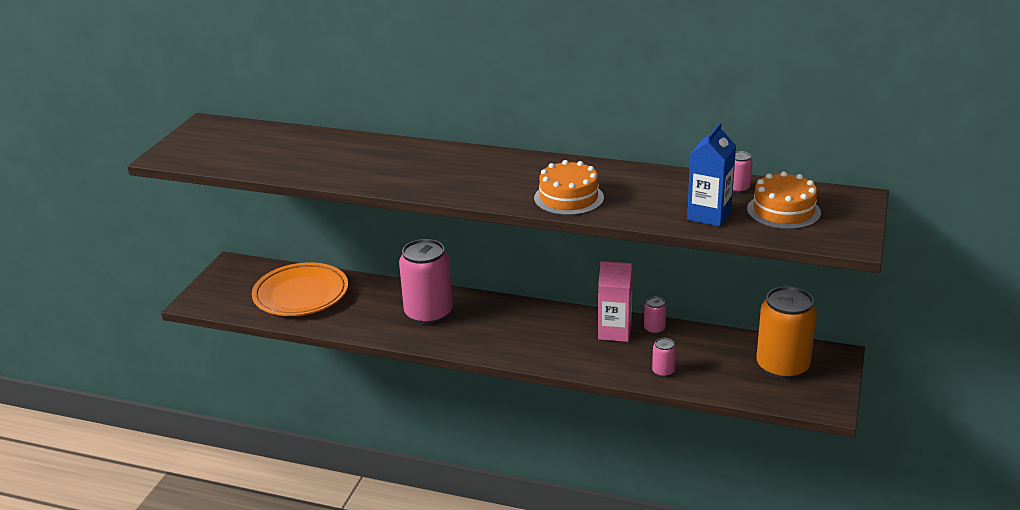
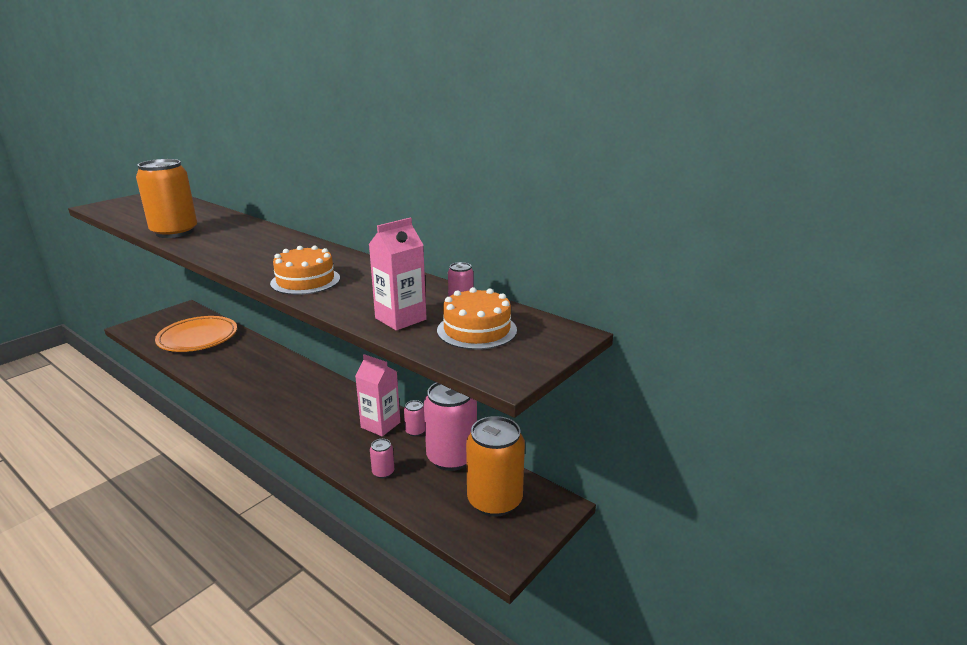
camera: 20 degrees right, 5 degrees down
(331, 172) = (174, 232): none -> orange can
(428, 314) = (261, 373): pink can -> pink can (451, 457)
(709, 215) = (400, 319): blue carton -> pink carton

